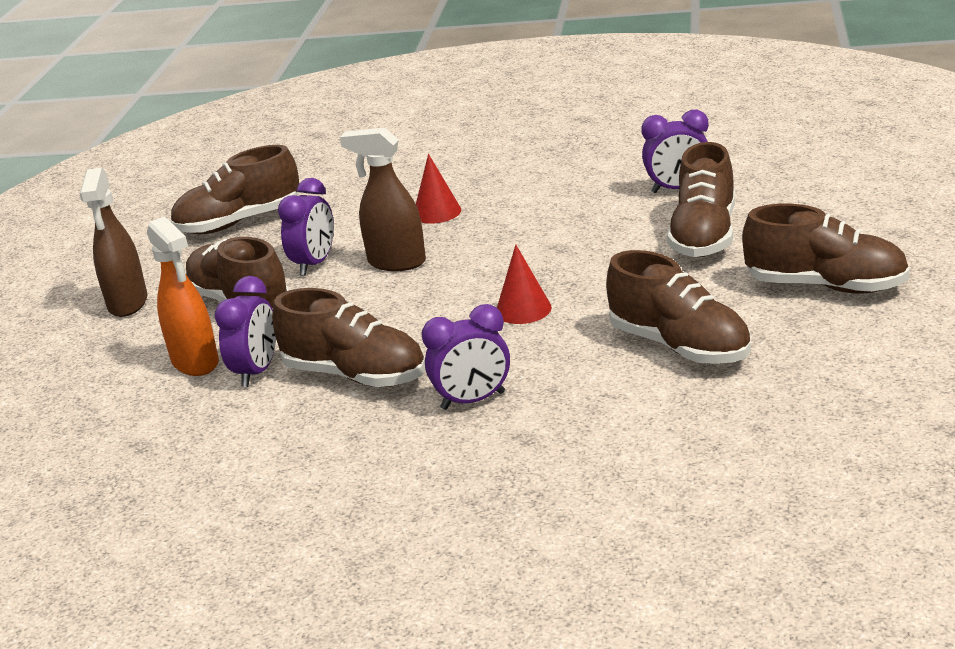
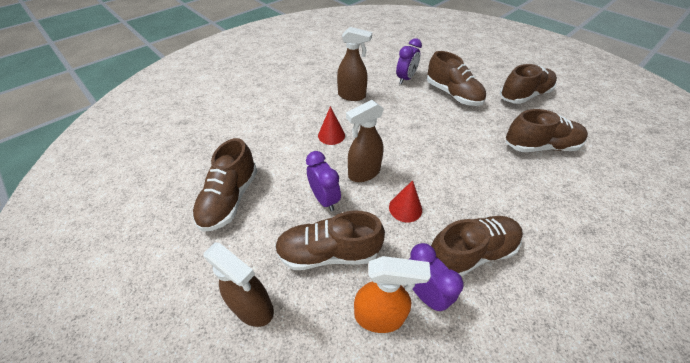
camera: 55 degrees left, 20 degrees up
(473, 401) = (538, 226): purple clock -> none
(523, 309) = (461, 164): red cone -> red cone (405, 208)
(552, 180) = (352, 96): none -> brown spray bottle

